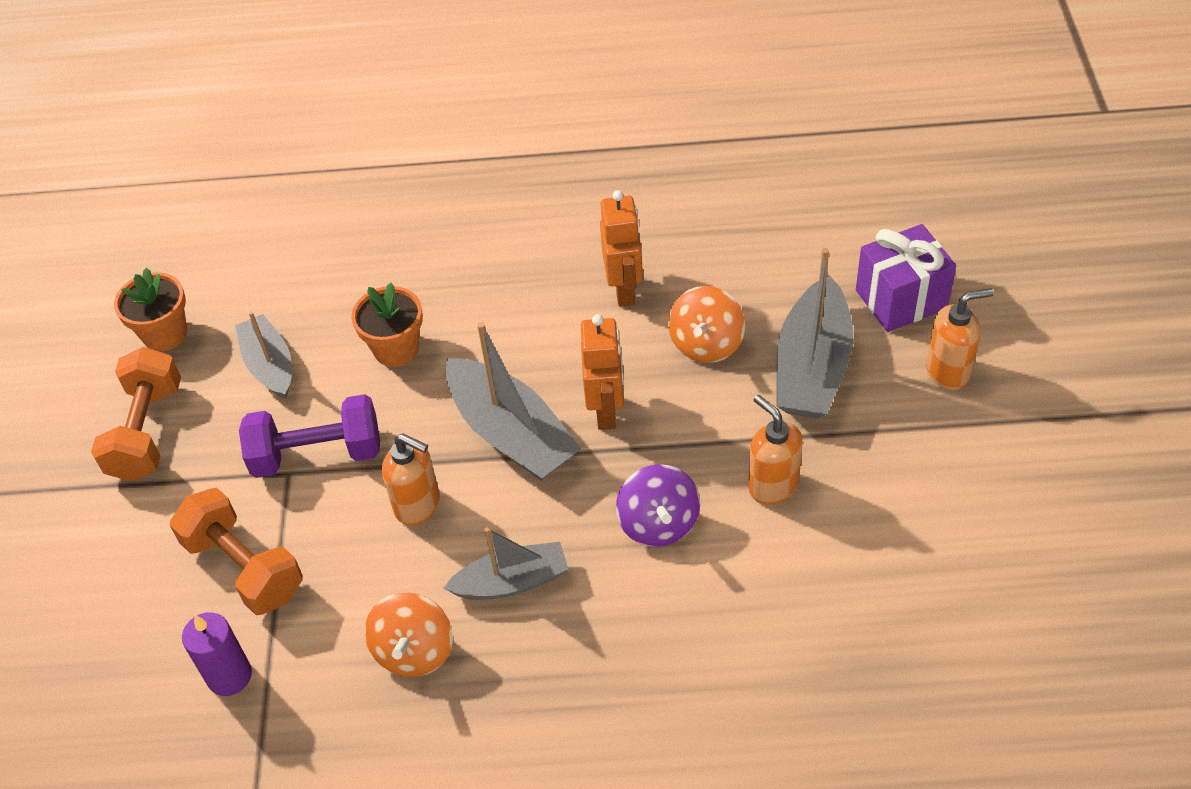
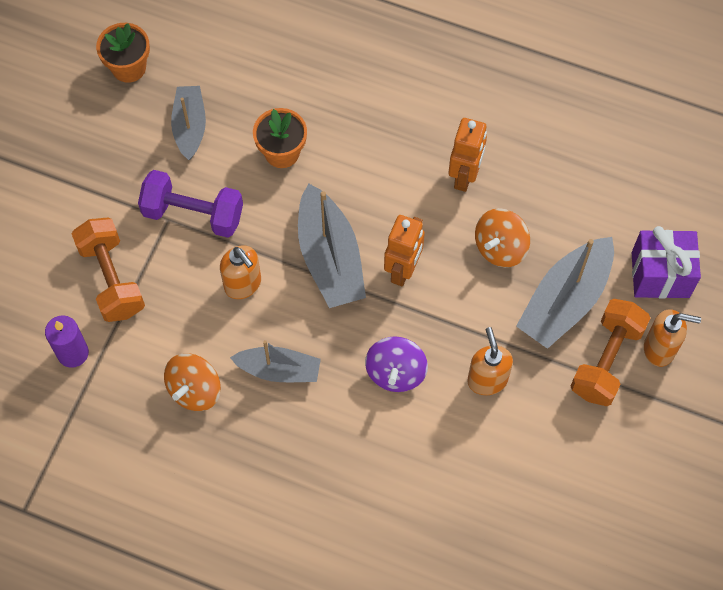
camera: 20 degrees right, 15 degrees up
(147, 432) = (87, 144): orange dumbbell -> orange dumbbell (606, 360)

